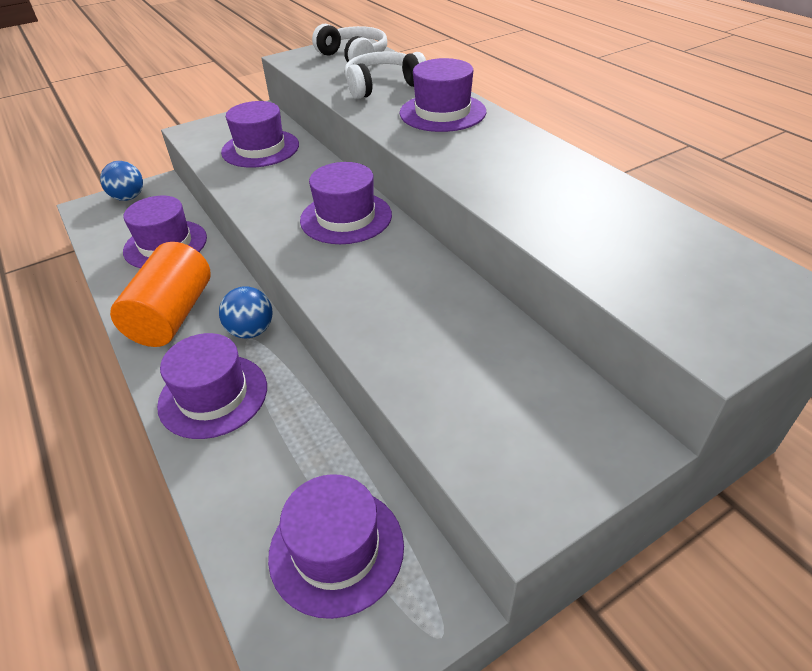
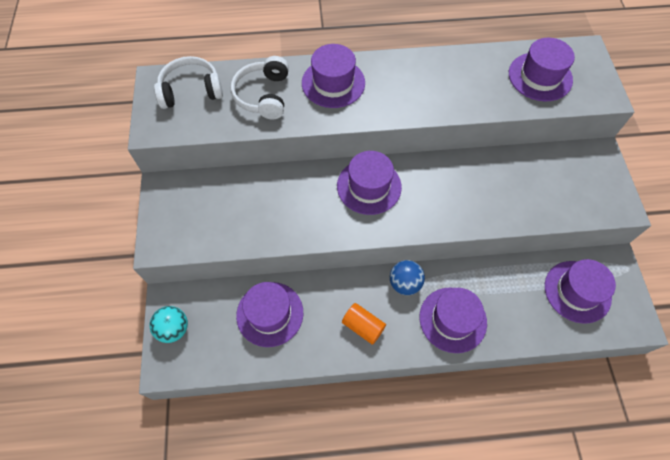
camera: 65 degrees left, 20 degrees up
(128, 198) = (174, 329): blue ball -> turquoise ball
(172, 315) = (363, 326): orange cylinder -> orange cylinder, size x0.56
(260, 148) = (233, 205): purple hat -> purple hat (540, 77)

